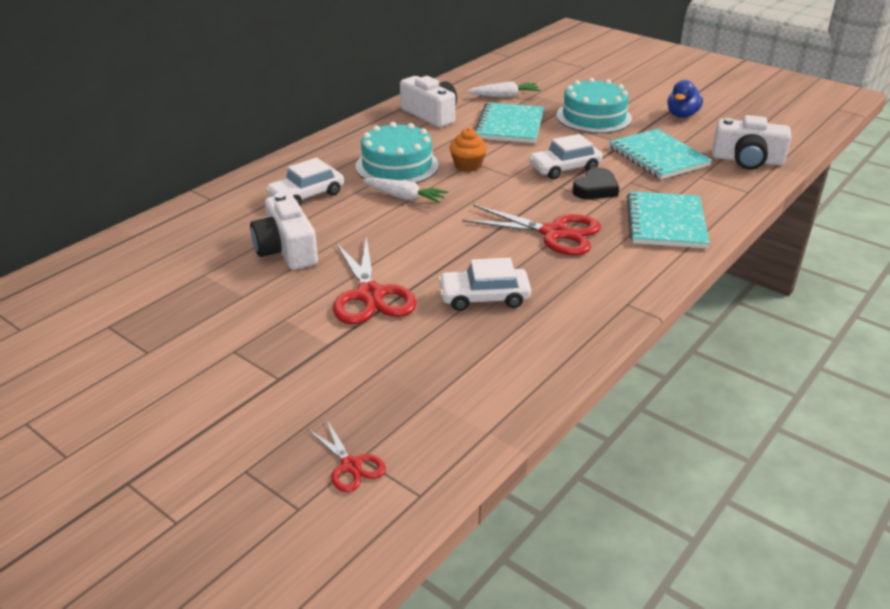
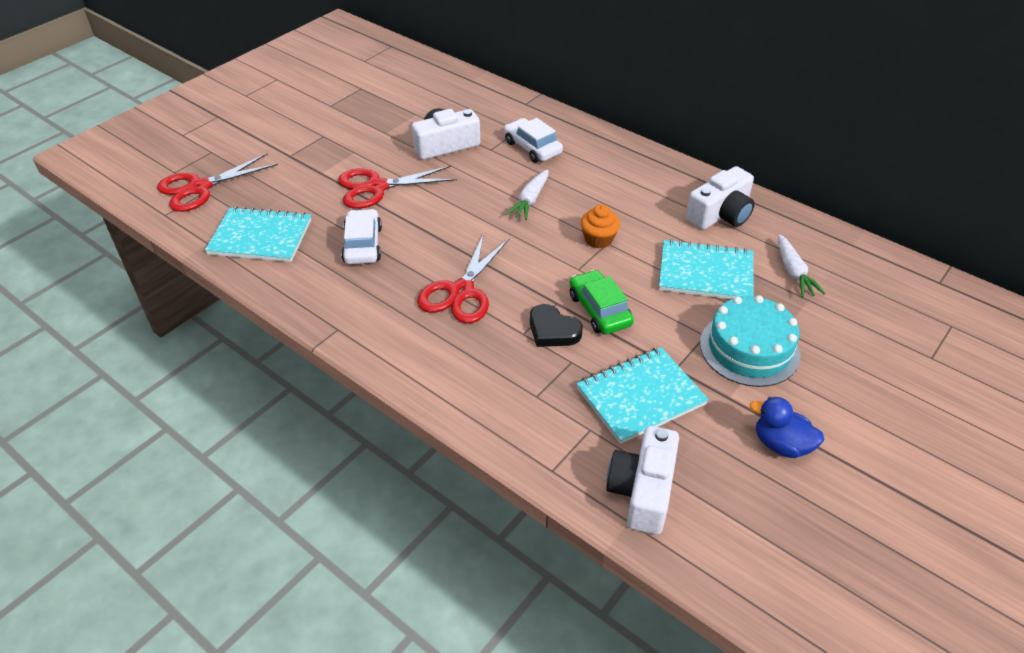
camera: 90 degrees right, 10 degrees up
(351, 465) = (199, 188): red scissors -> red scissors, size x1.88
(397, 166) = (593, 194): turquoise cake -> none
(564, 168) = (599, 310): white car -> green car
(666, 222) = (478, 378): turquoise notebook -> turquoise notebook (260, 237)

